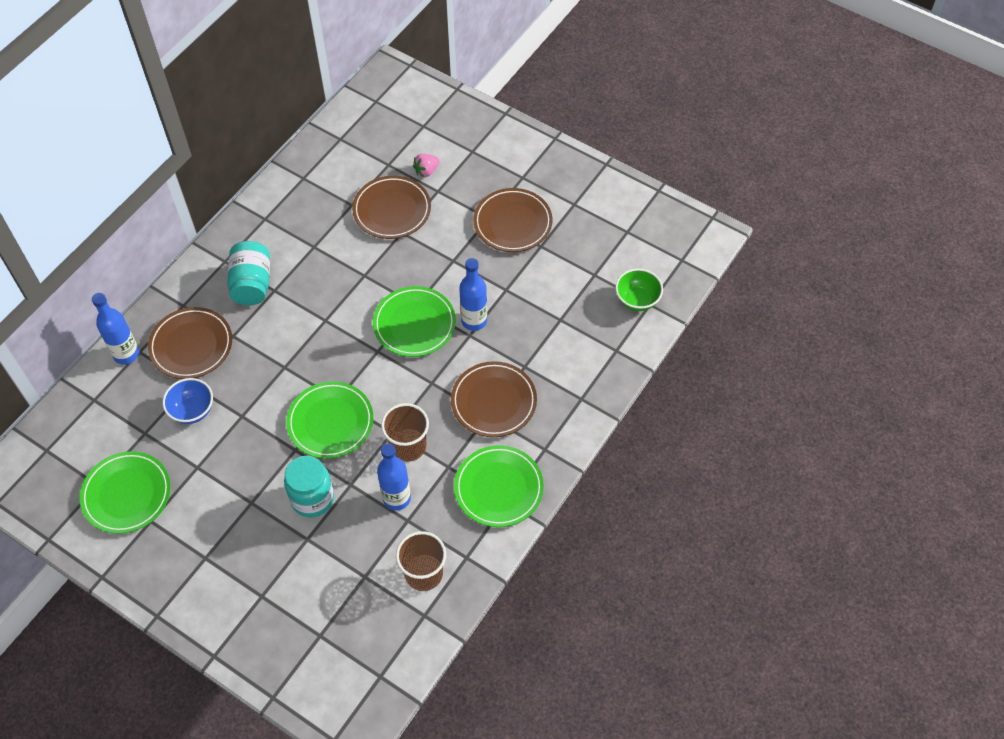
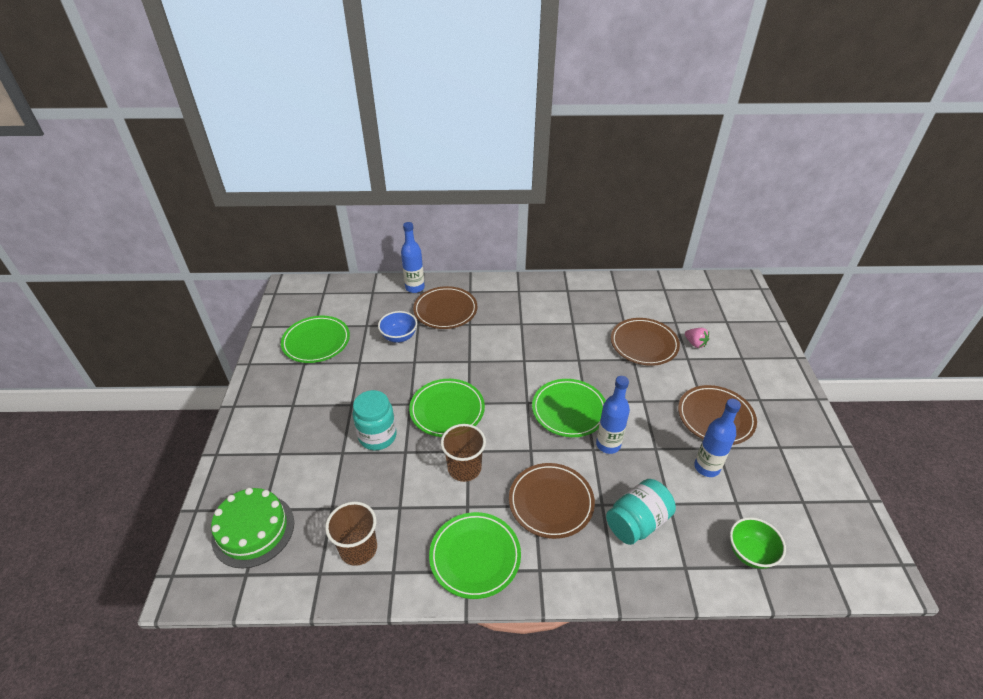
camera: 55 degrees right, 15 degrees down
(252, 284) = (515, 311): turquoise jar -> turquoise jar (637, 522)
(337, 653) = (253, 530): none -> green cake
(396, 498) = (414, 488): blue bottle -> blue bottle (706, 467)
(426, 171) = (695, 343): pink strawberry -> pink strawberry turned 150 degrees counterclockwise

